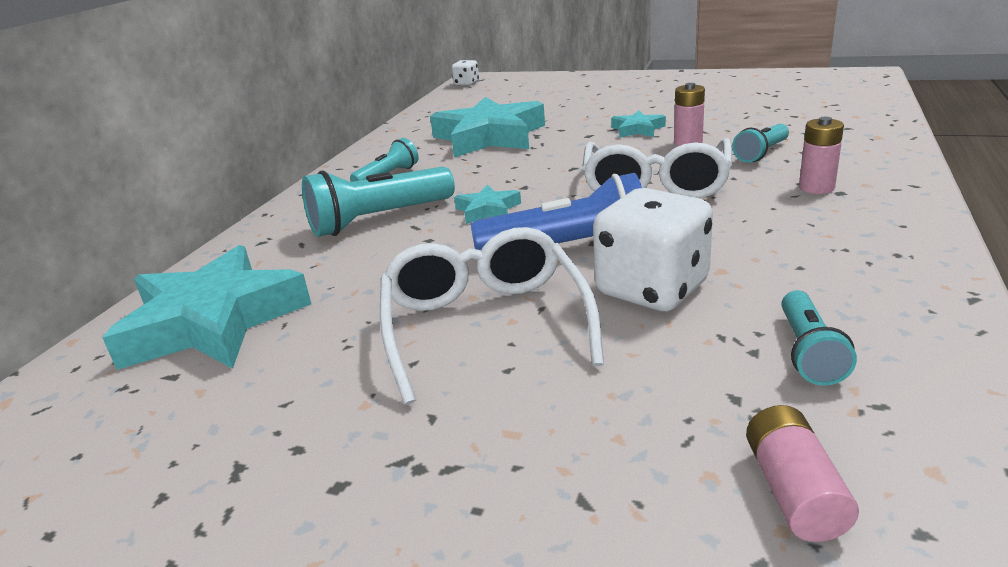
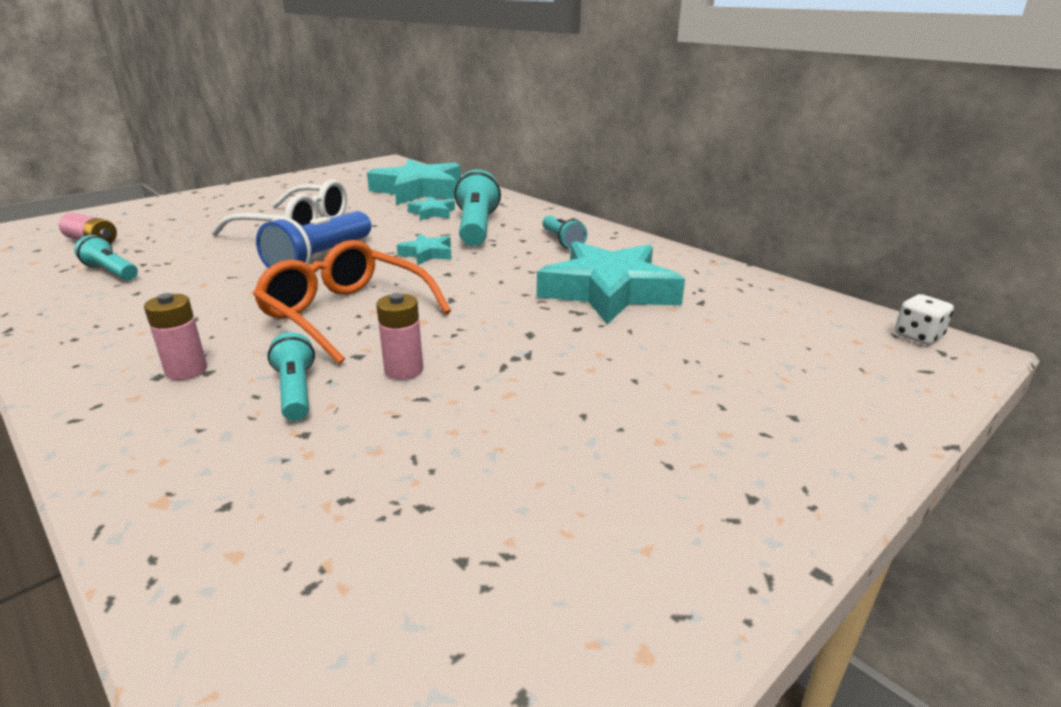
camera: 115 degrees right, 0 degrees up
(637, 129) = (499, 363): turquoise star -> turquoise star (432, 213)
(652, 289) = (233, 263): white dice -> none
(655, 185) = (345, 314): white glasses -> orange glasses

